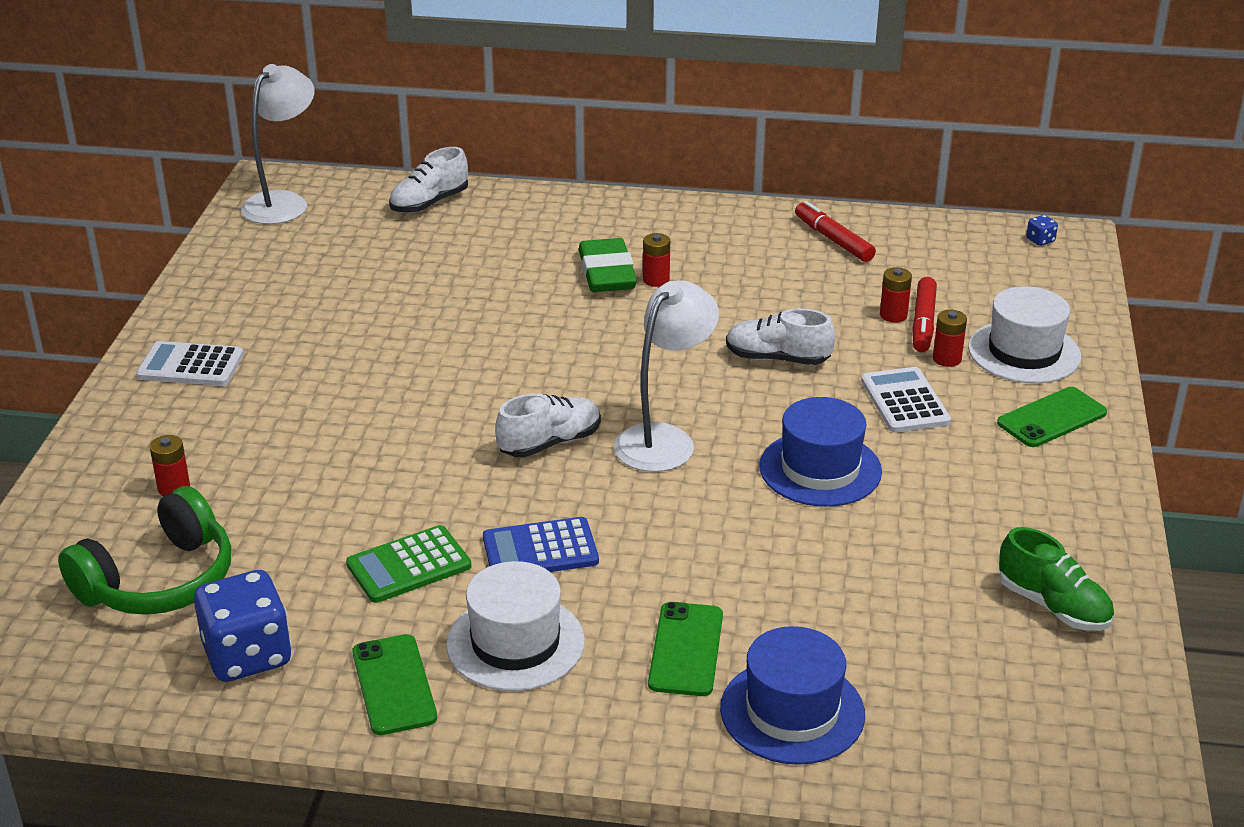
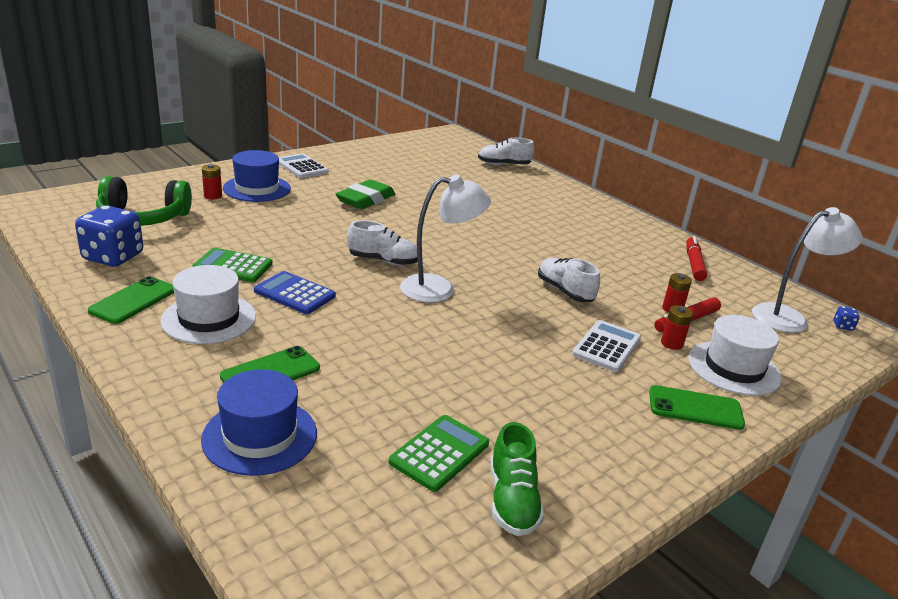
camera: 40 degrees right, 5 degrees down
(283, 202) = (443, 140): white lamp -> white lamp (789, 317)
(607, 273) = (539, 220): green eraser -> green eraser (365, 199)
(656, 280) = (559, 233): red battery -> none
(820, 469) = (496, 346): blue hat -> blue hat (257, 188)
(945, 610) = (439, 453): none -> green calculator

